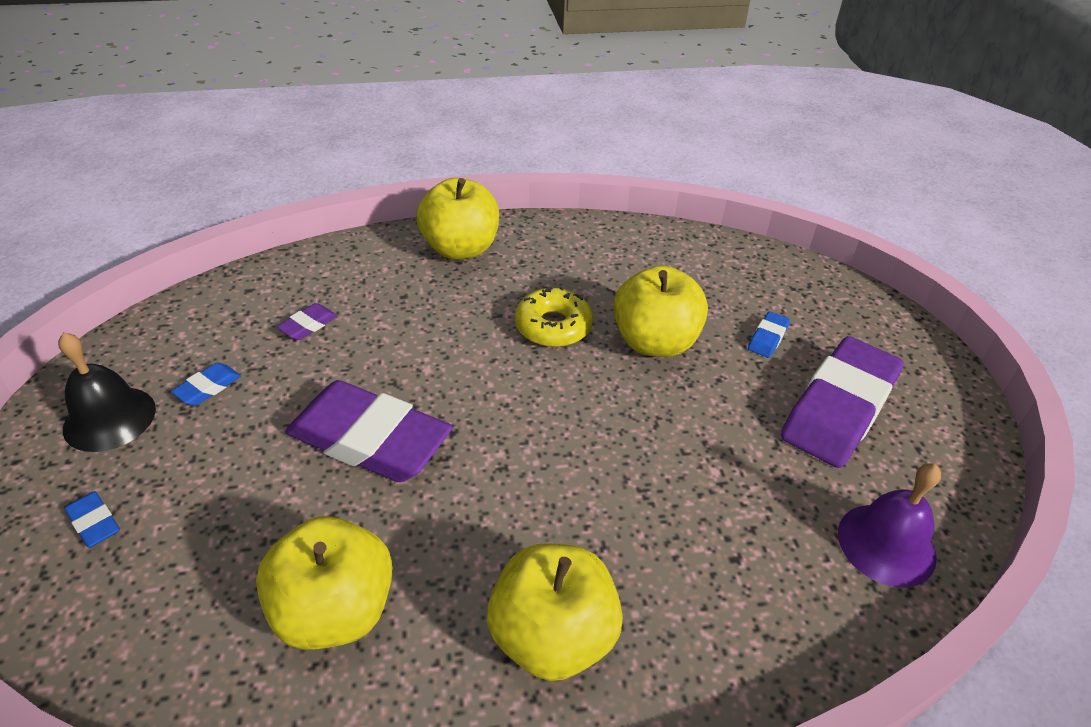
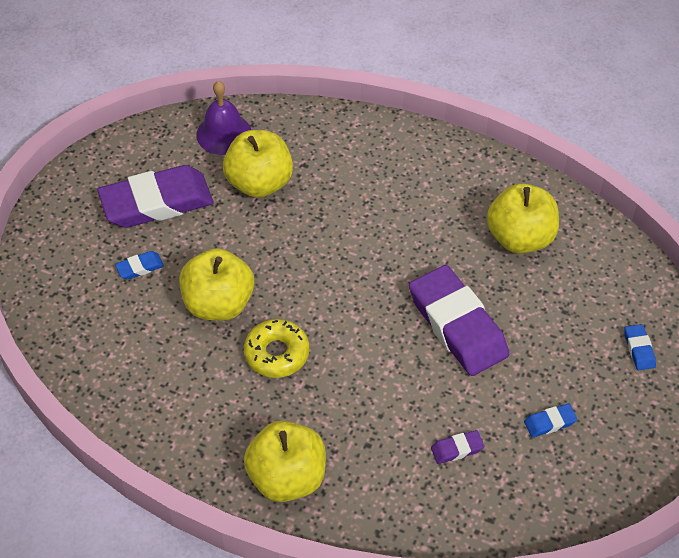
camera: 145 degrees left, 10 degrees up
(109, 418) = (623, 428): black bell -> none
(552, 636) = (421, 177): yellow apple -> yellow apple (259, 183)

